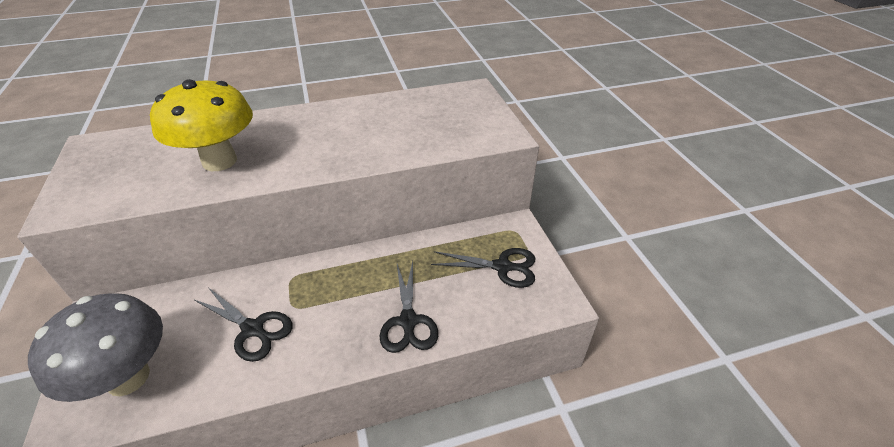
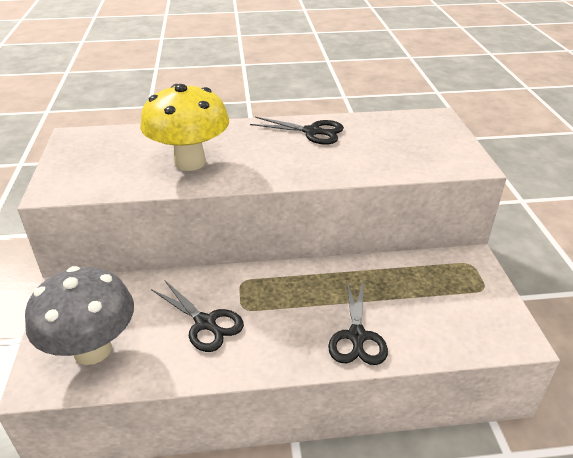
camera: 10 degrees right, 5 degrees down
(502, 267) = (456, 297): black scissors -> black scissors (312, 132)

